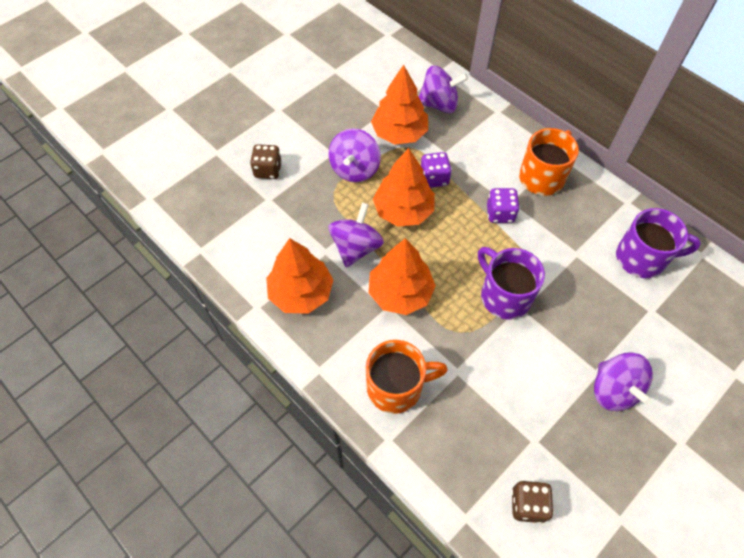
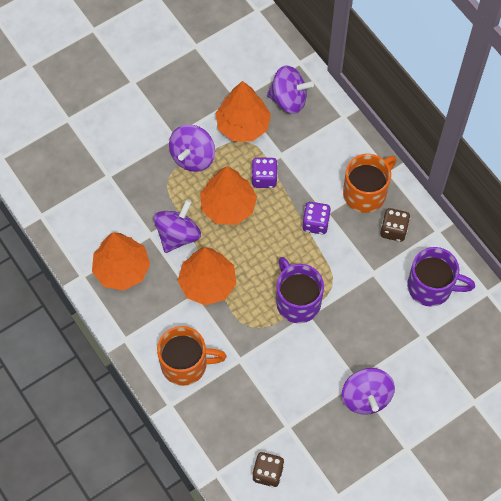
camera: 10 degrees right, 5 degrees up
(268, 170) = (112, 146): brown dice -> brown dice (393, 230)

